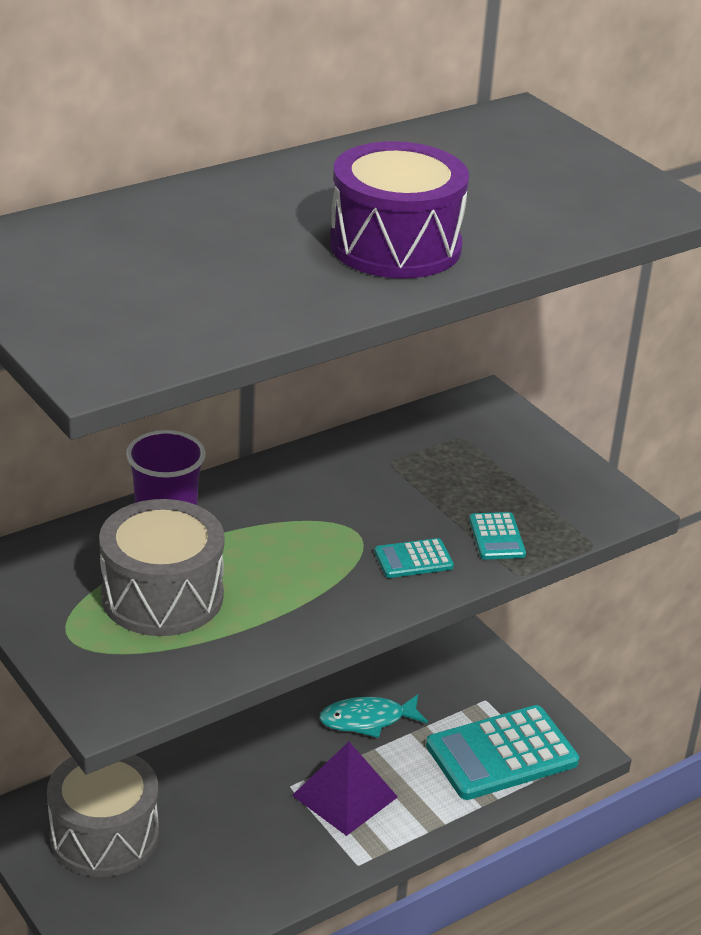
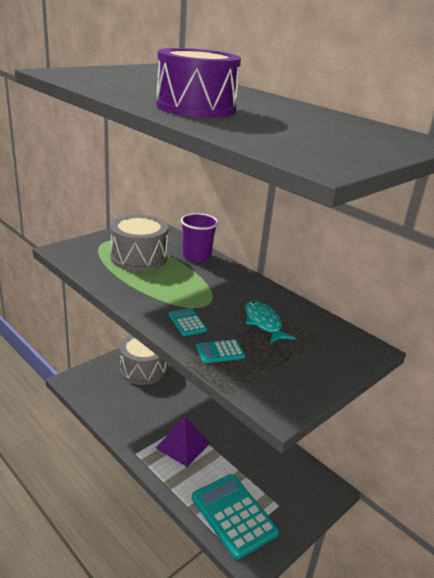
camera: 80 degrees right, 5 degrees down
(367, 720) = (242, 451): turquoise fish -> turquoise fish (263, 323)

